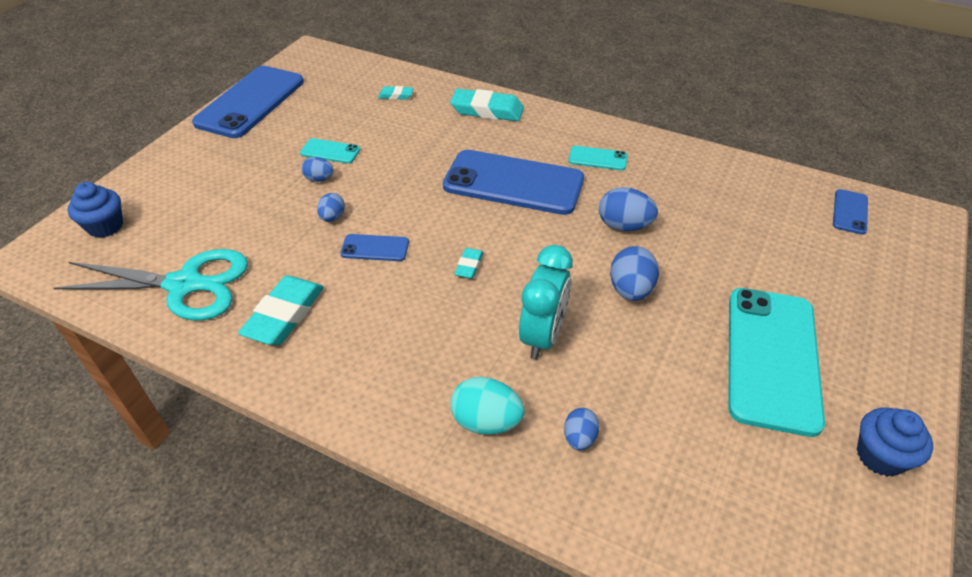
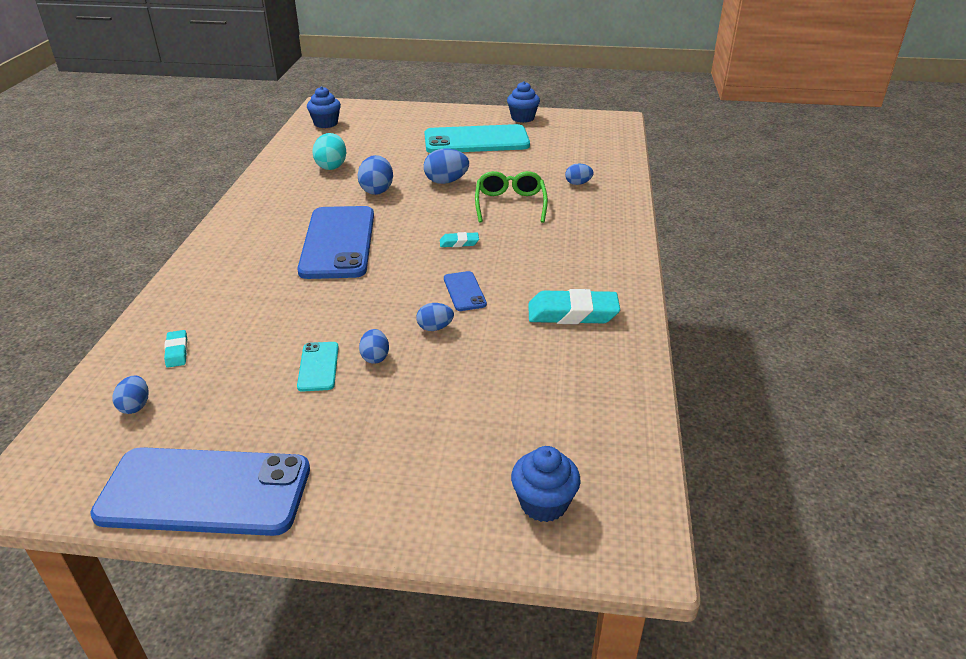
camera: 110 degrees left, 10 degrees down
(184, 285) = (583, 387): turquoise scissors -> none
(348, 81) = (135, 406): none -> blue egg
(486, 421) = (592, 211): turquoise egg -> turquoise egg (331, 166)
(487, 110) = (208, 279): turquoise eraser -> none
(542, 336) = (510, 204): turquoise clock -> green glasses
(597, 158) = (286, 210): turquoise phone -> none
(850, 212) = (326, 123): blue phone -> blue cupcake

